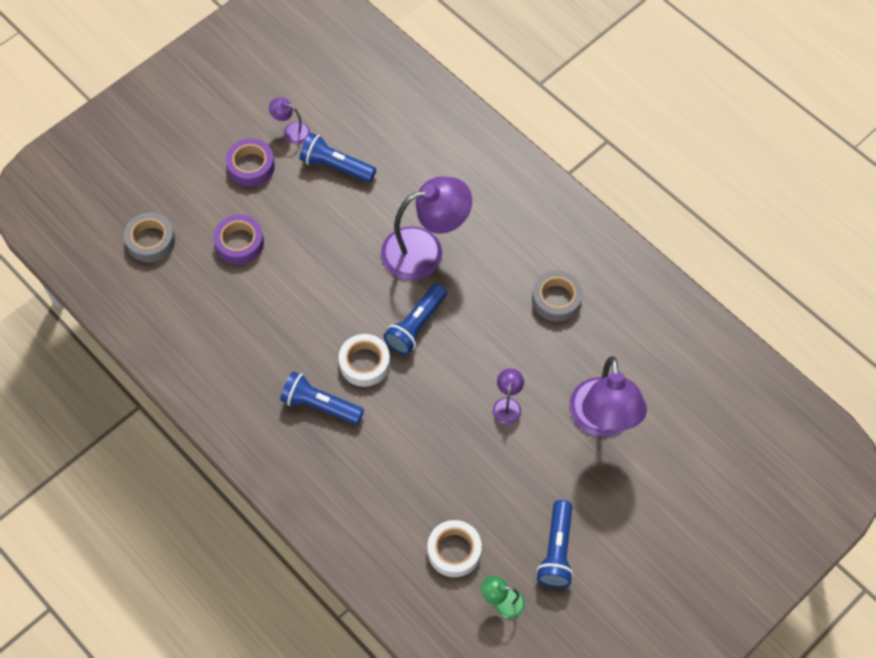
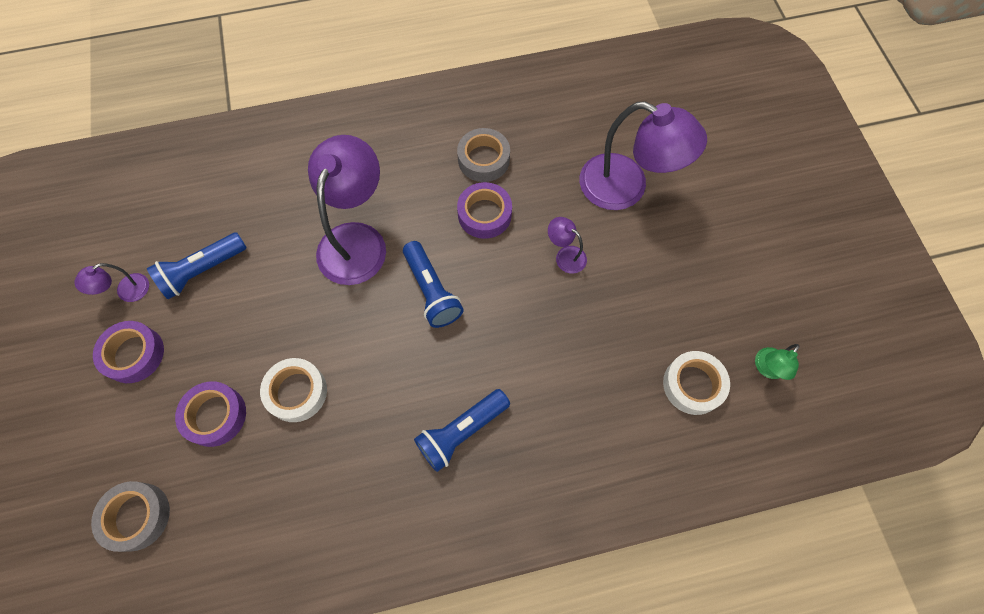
camera: 60 degrees left, 5 degrees up
(364, 363) = (442, 361): white tape -> white tape (296, 392)
(506, 327) = (484, 214): none -> purple tape
(557, 551) = (736, 293): blue flashlight -> none

